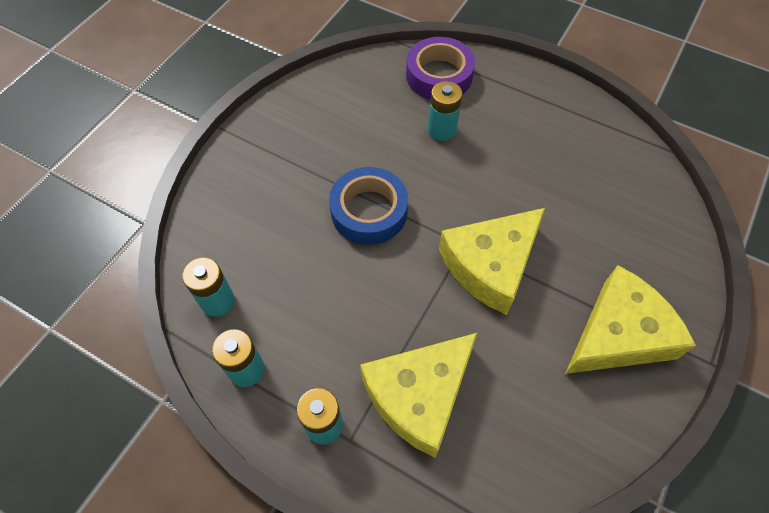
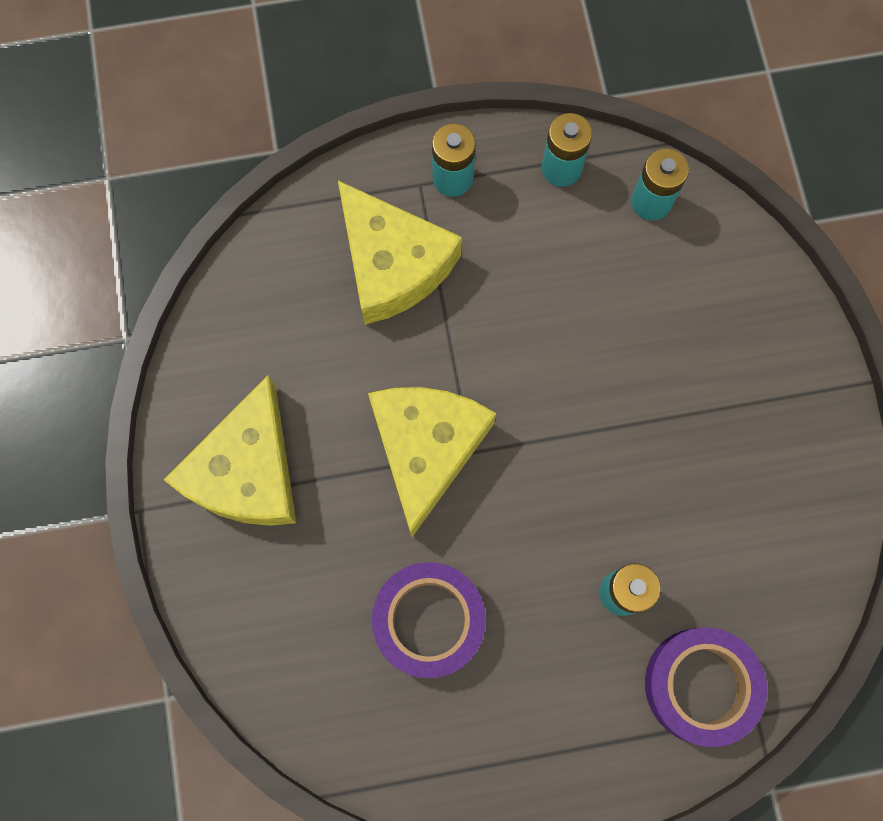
camera: 140 degrees right, 15 degrees up
(369, 211) = (603, 411): blue tape -> none
(419, 396) = (393, 264): yellow cheese -> yellow cheese turned 135 degrees clockwise
(557, 184) = (429, 620): none -> purple tape

